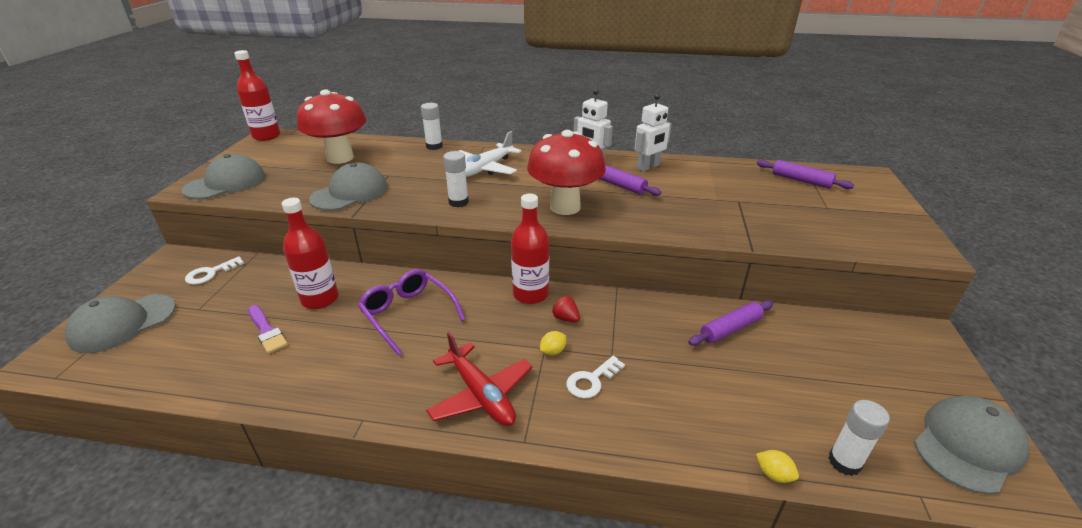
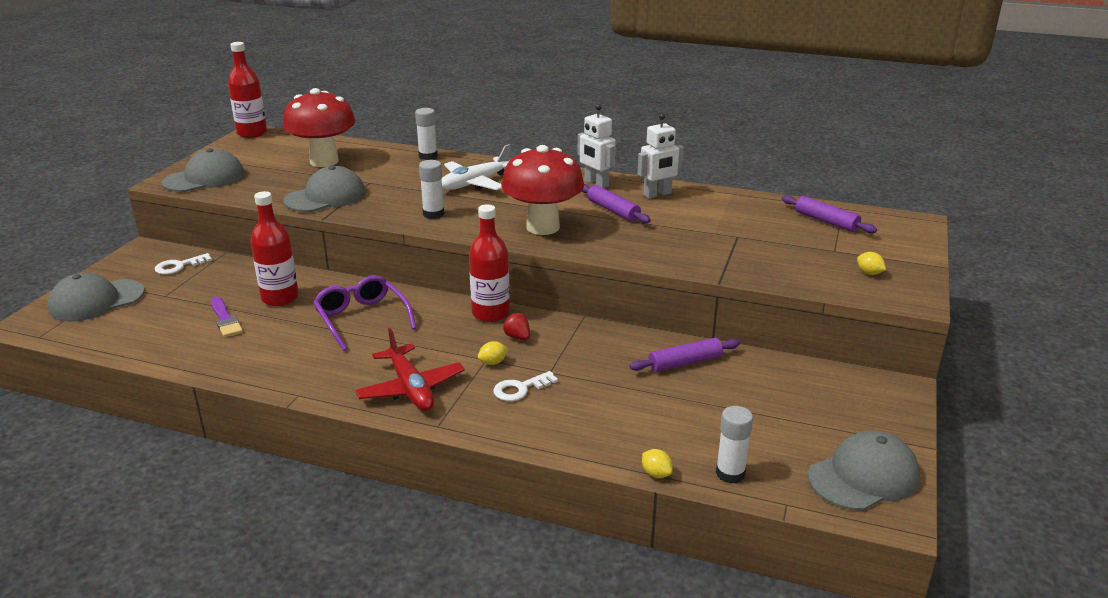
camera: 10 degrees right, 5 degrees down
(872, 227) = (869, 273): none -> yellow lemon

